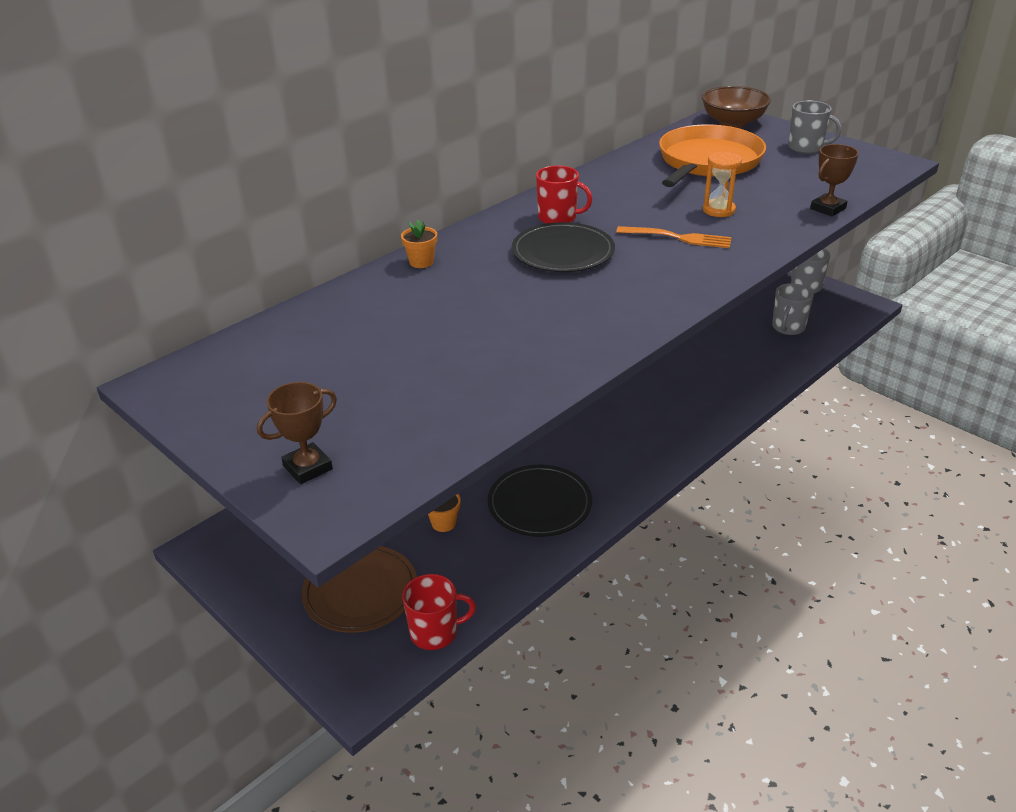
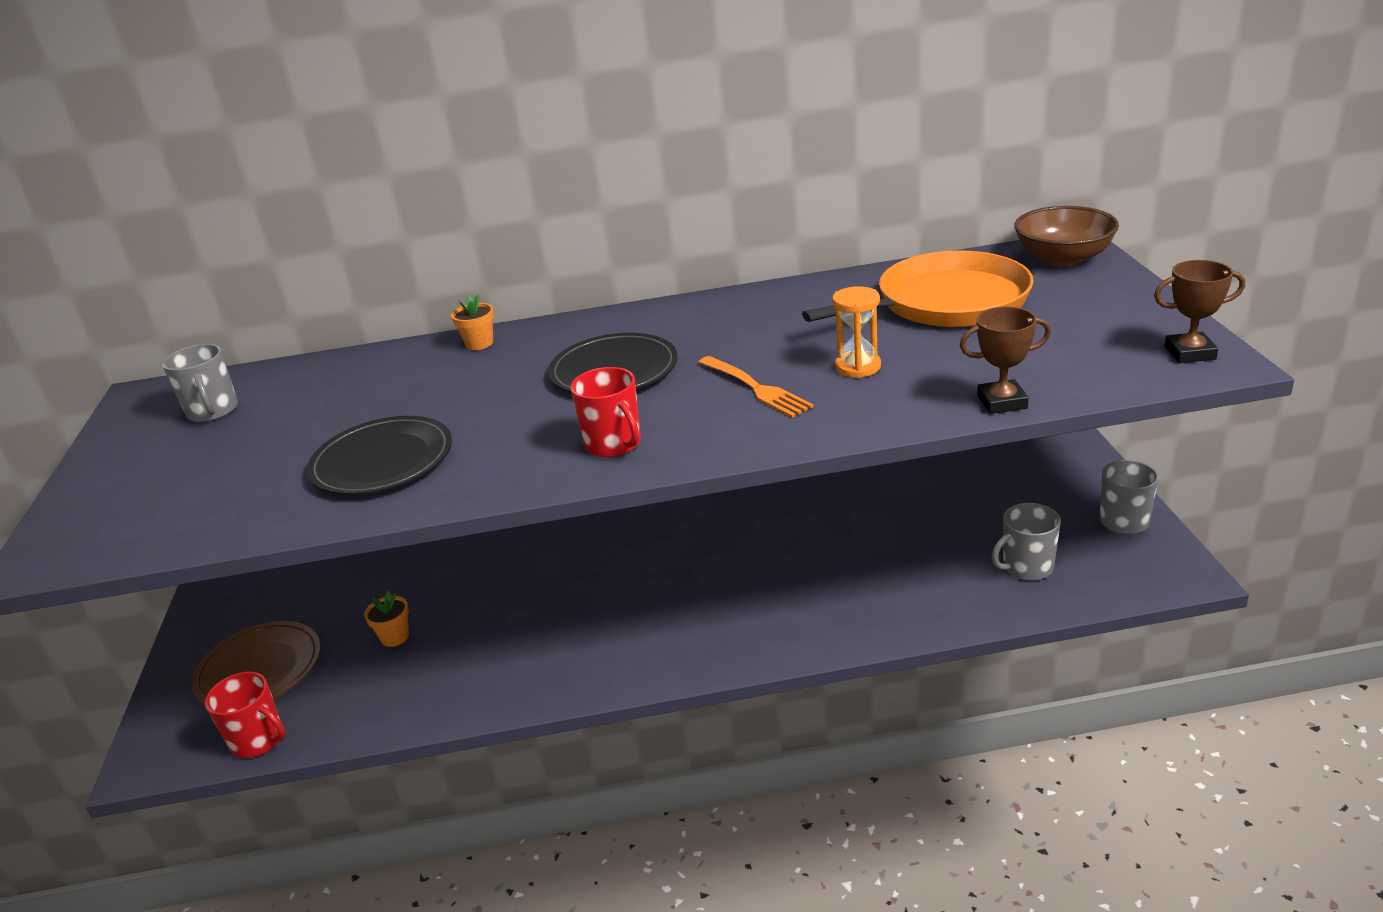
camera: 40 degrees right, 5 degrees down
(308, 468) = (102, 508): brown trophy -> brown trophy (1190, 353)
(539, 504) = (493, 659): black plate -> black plate (382, 461)
(558, 218) = (672, 330): red mug -> red mug (614, 444)
(806, 147) = (1111, 312): grey mug -> grey mug (213, 411)

